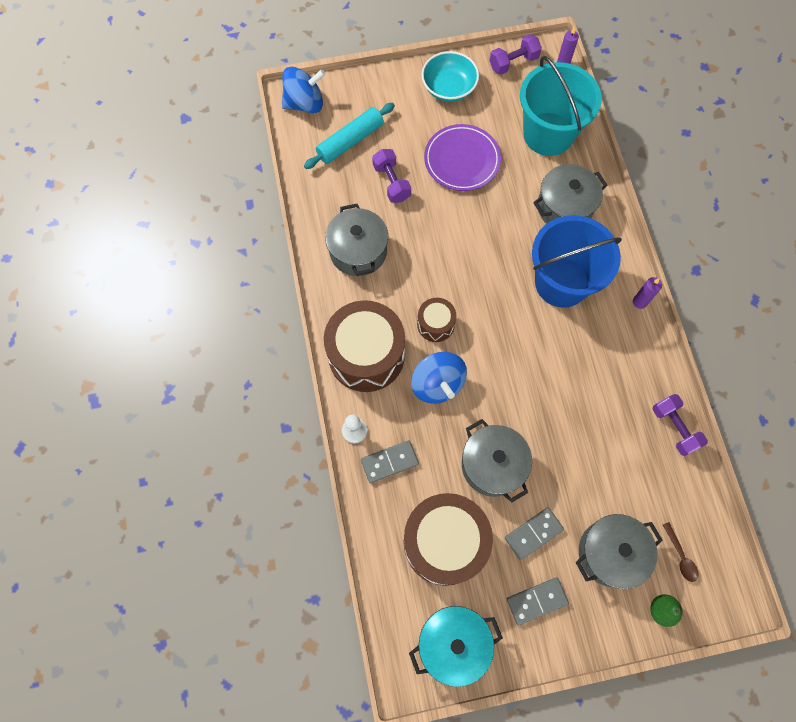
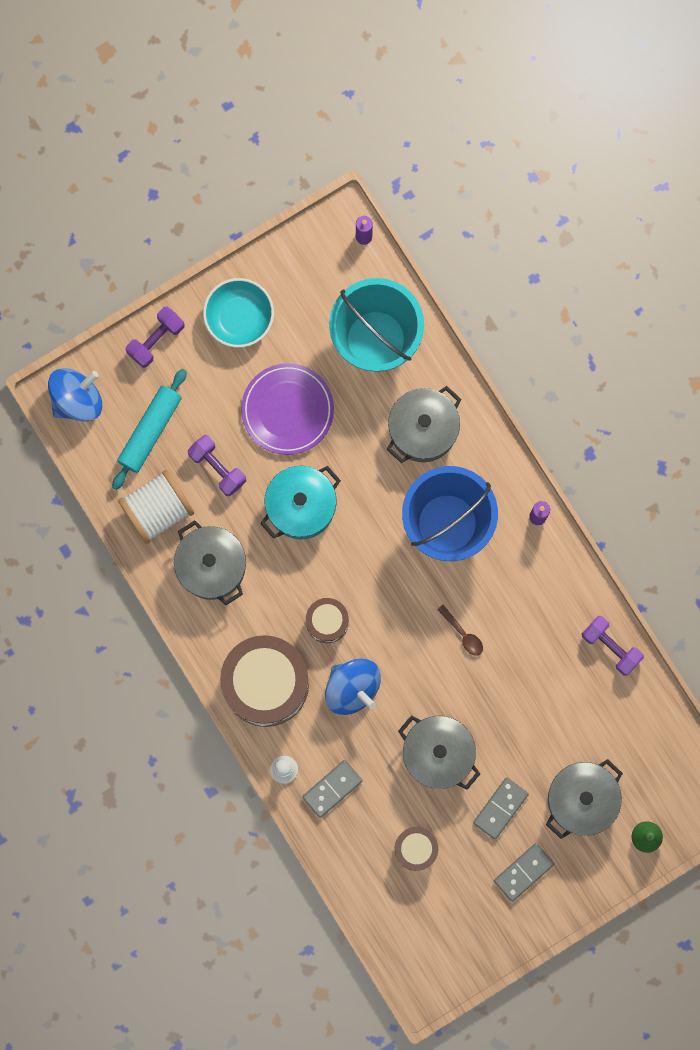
camera: 20 degrees left, 10 degrees up
(333, 197) = (158, 510): none -> white spool
(444, 542) = (415, 849): brown drum -> brown drum, size x0.50
(453, 643) = (456, 941): turquoise pot -> turquoise pot (301, 506)
(513, 63) = (304, 255): purple dumbbell -> purple dumbbell (156, 340)
(680, 556) = (650, 777): brown spoon -> brown spoon (463, 634)

